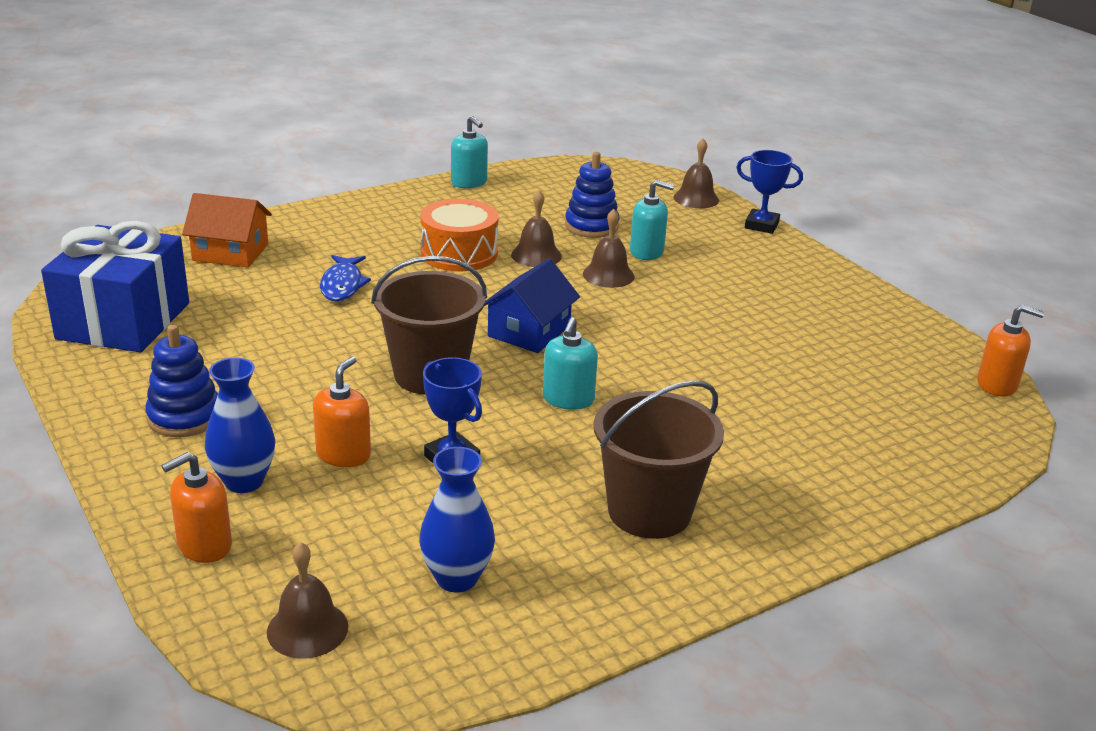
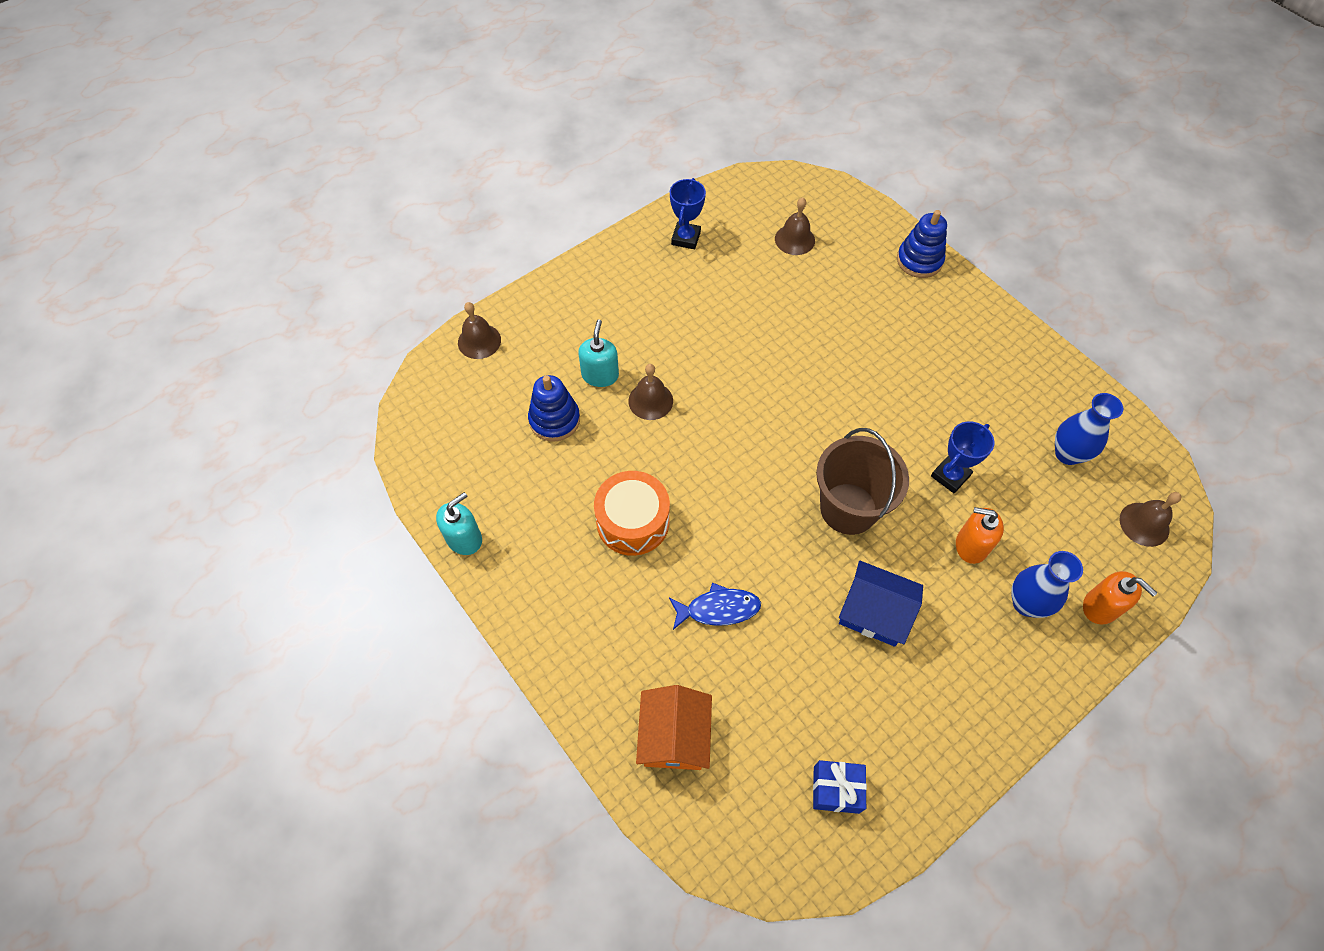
camera: 95 degrees left, 30 degrees up
(123, 321) = (836, 790): blue gift -> blue gift, size x0.45
(184, 417) = (965, 674): blue stacking toy -> blue stacking toy (919, 260)
(529, 331) = (761, 449): blue house -> blue house (874, 612)
(536, 255) = (624, 458): brown bell -> brown bell (794, 239)
(568, 399) = (852, 413): turquoise soap dispenser -> none
(649, 511) = (964, 360): brown bucket -> none
(761, 225) = (531, 294): blue trophy -> blue trophy (686, 238)
(997, 384) = (757, 179): orange soap dispenser -> none

